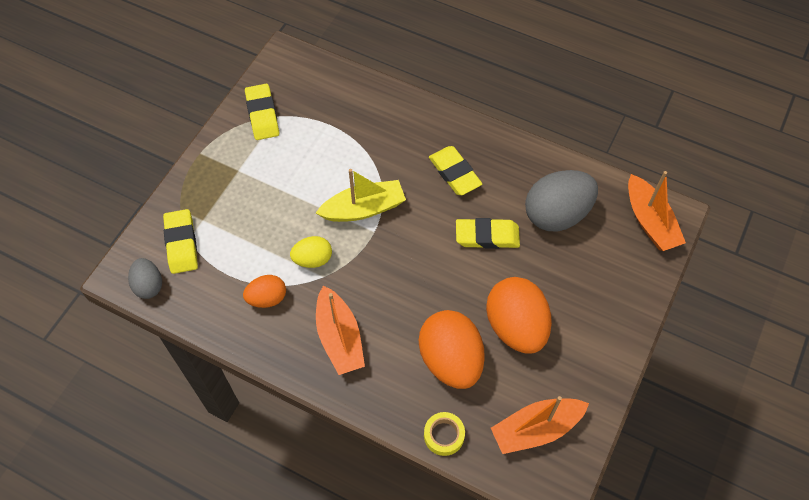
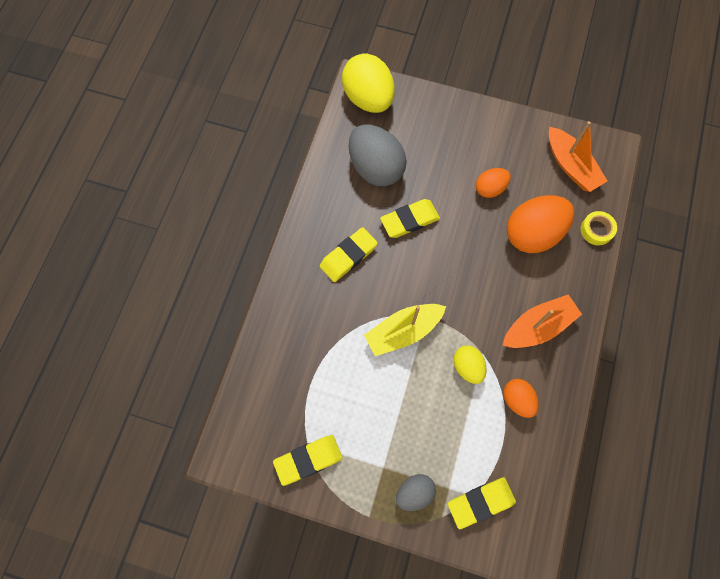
camera: 100 degrees left, 10 degrees up
(149, 285) = (533, 522): grey egg -> grey egg (414, 493)
(363, 209) = (403, 331): yellow boat -> yellow boat turned 90 degrees counterclockwise
(487, 236) = (410, 220): yellow eraser -> yellow eraser turned 75 degrees clockwise
(516, 327) = (490, 189): orange egg -> orange egg, size x0.54
(650, 221) = (368, 98): orange boat -> yellow egg

